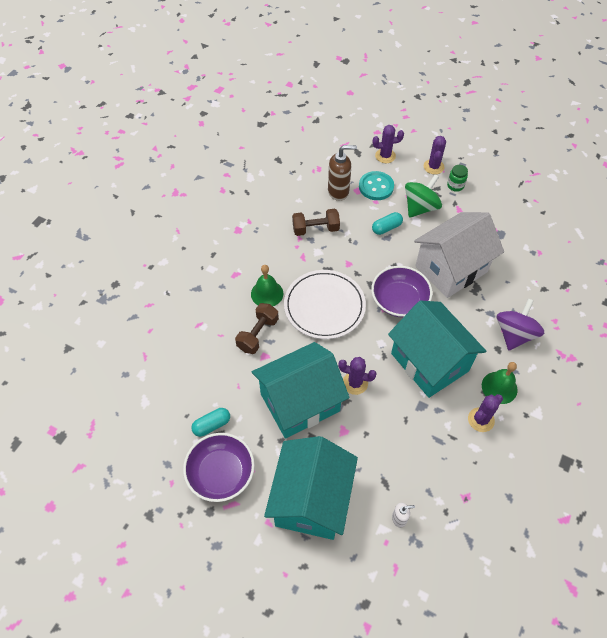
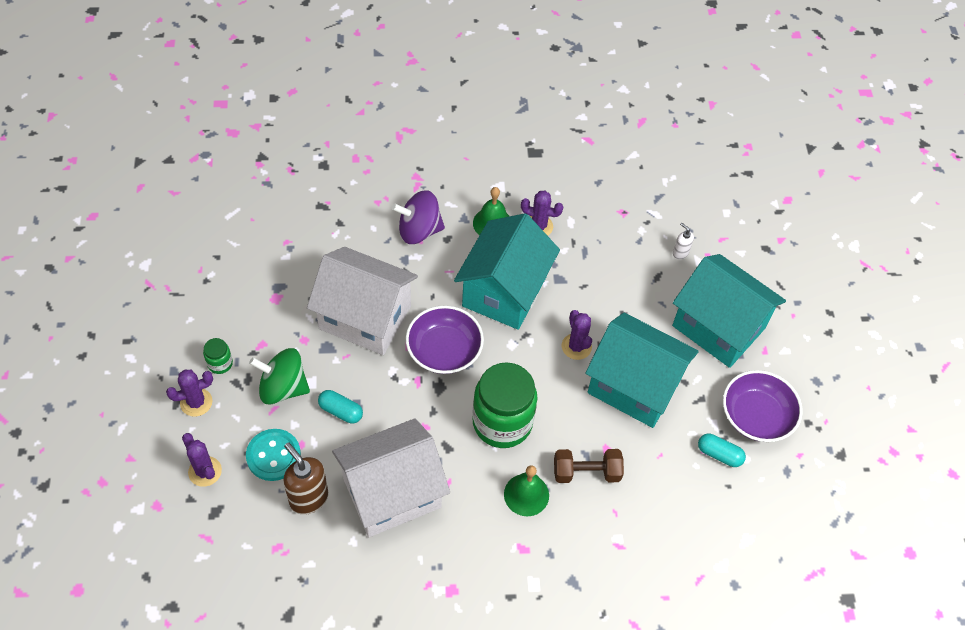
camera: 125 degrees left, 0 degrees up
(311, 499) = (718, 327): turquoise house -> turquoise house turned 60 degrees clockwise
(315, 229) = (392, 493): brown dumbbell -> white house
(324, 306) = (502, 422): white plate -> green jar

